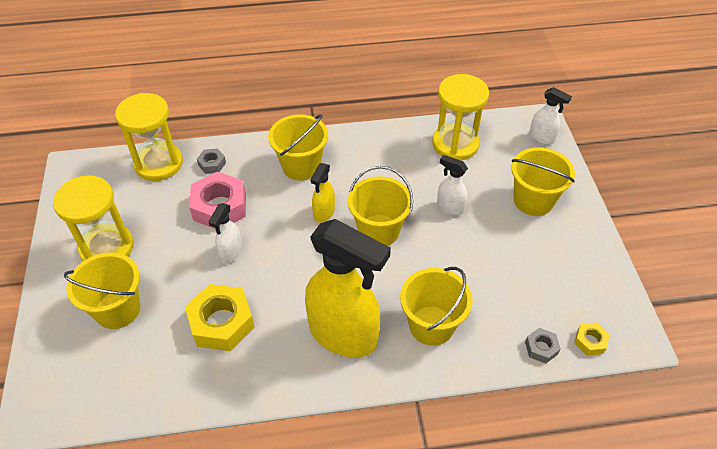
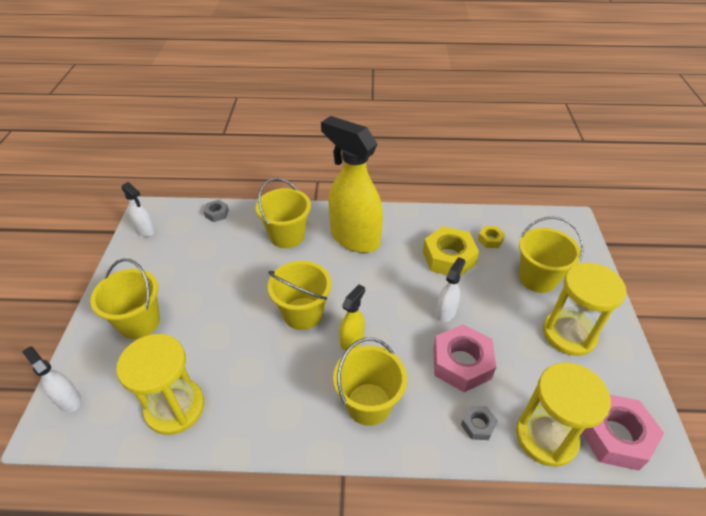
camera: 170 degrees left, 5 degrees down
(102, 171) = (615, 436): none -> pink nut
(450, 207) = (224, 327): white spray bottle -> white spray bottle (145, 230)
(590, 341) = (180, 213): yellow nut -> yellow nut (490, 240)

